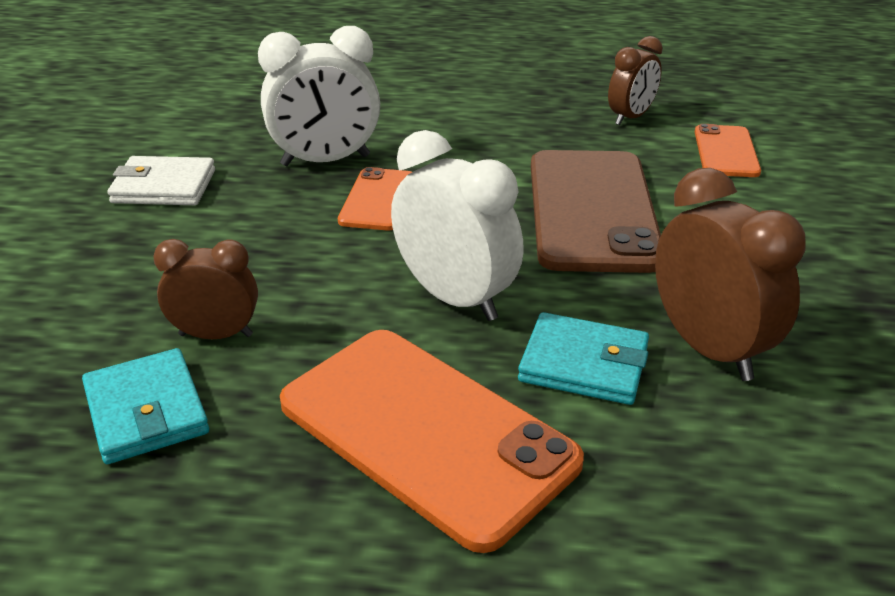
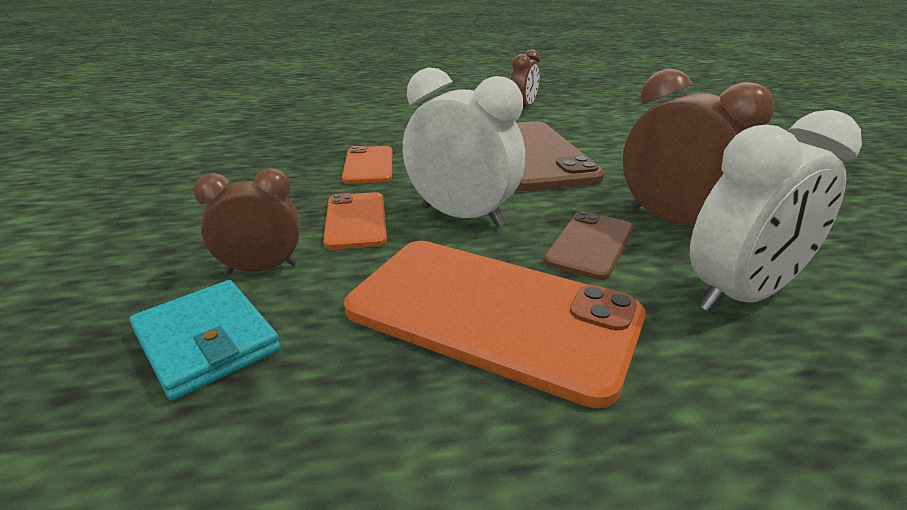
camera: 15 degrees left, 5 degrees down
(164, 187) = (183, 175): white wallet -> none
(325, 161) = (316, 148): white clock -> white clock (741, 295)
(584, 364) = (590, 245): turquoise wallet -> brown phone
(726, 152) = (596, 119): orange phone -> orange phone (356, 220)

